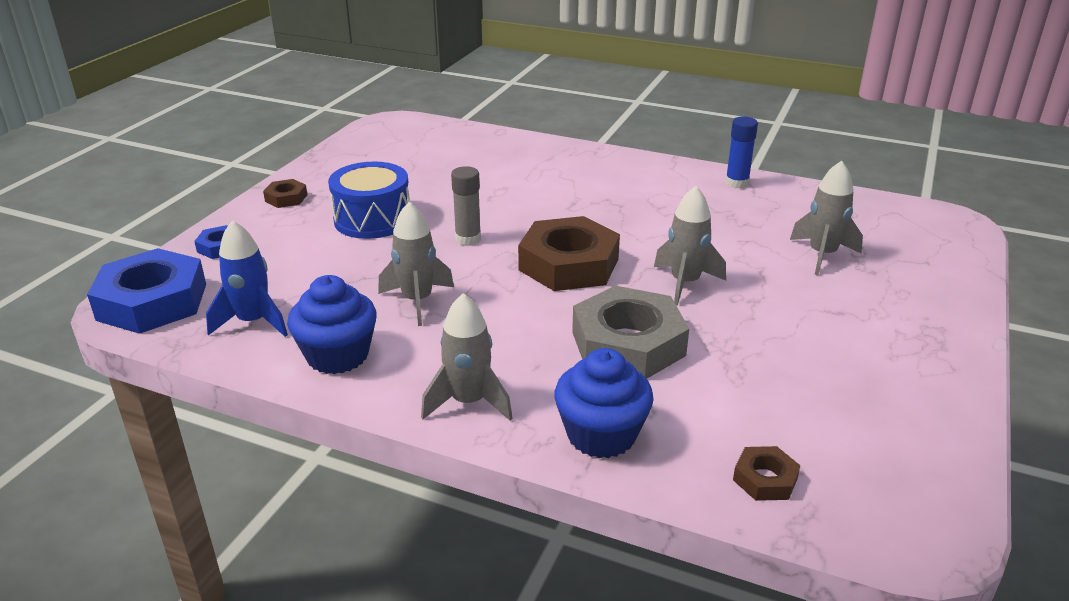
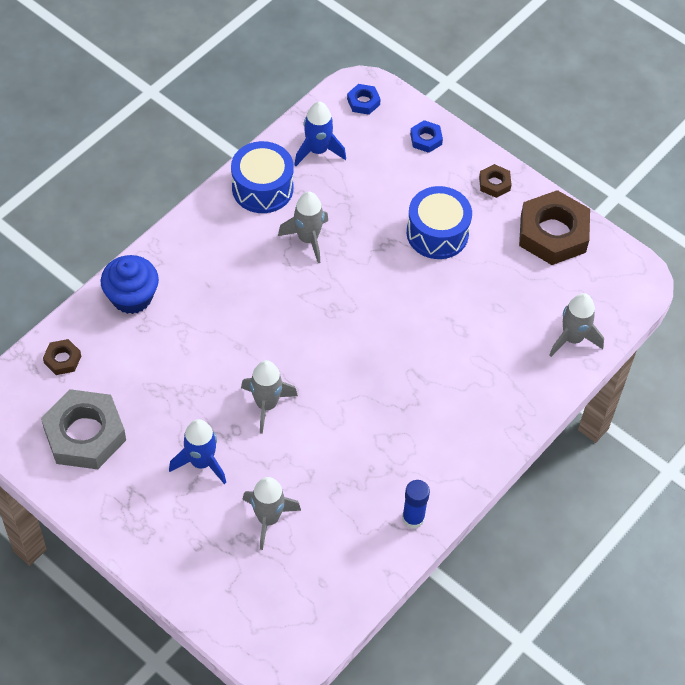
camera: 105 degrees right, 25 degrees up
(152, 302) = (363, 102): blue nut -> blue nut, size x0.46
(337, 355) = (262, 188): blue cupcake -> blue drum
(468, 239) = (383, 287): grey glue stick -> none
(468, 402) = (189, 242): grey rocket -> grey rocket (572, 338)
(568, 264) = (321, 340): brown nut -> brown nut (553, 233)
(628, 343) = (210, 341): grey nut -> grey nut (85, 434)
(802, 311) = (201, 462): none -> blue rocket

